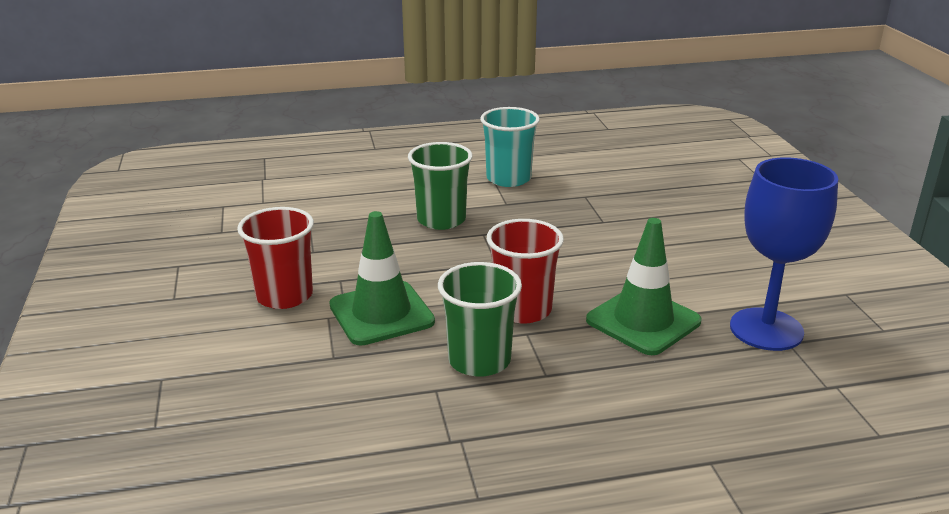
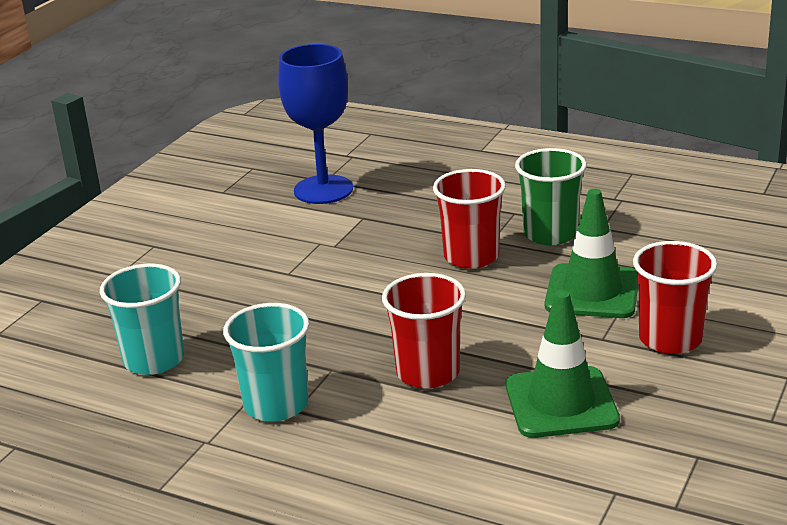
camera: 140 degrees left, 0 degrees up
(441, 220) = (428, 372): green cup -> red cup
(620, 174) = (154, 360): none -> turquoise cup
(643, 321) = (395, 220): green traffic cone -> green traffic cone (561, 403)

